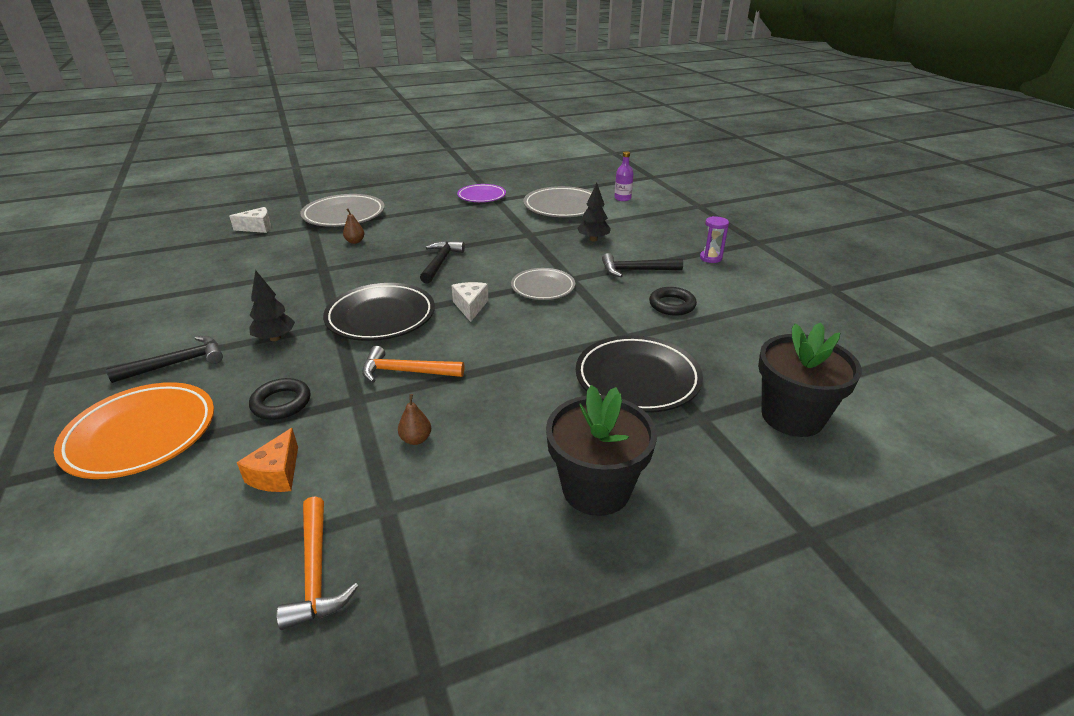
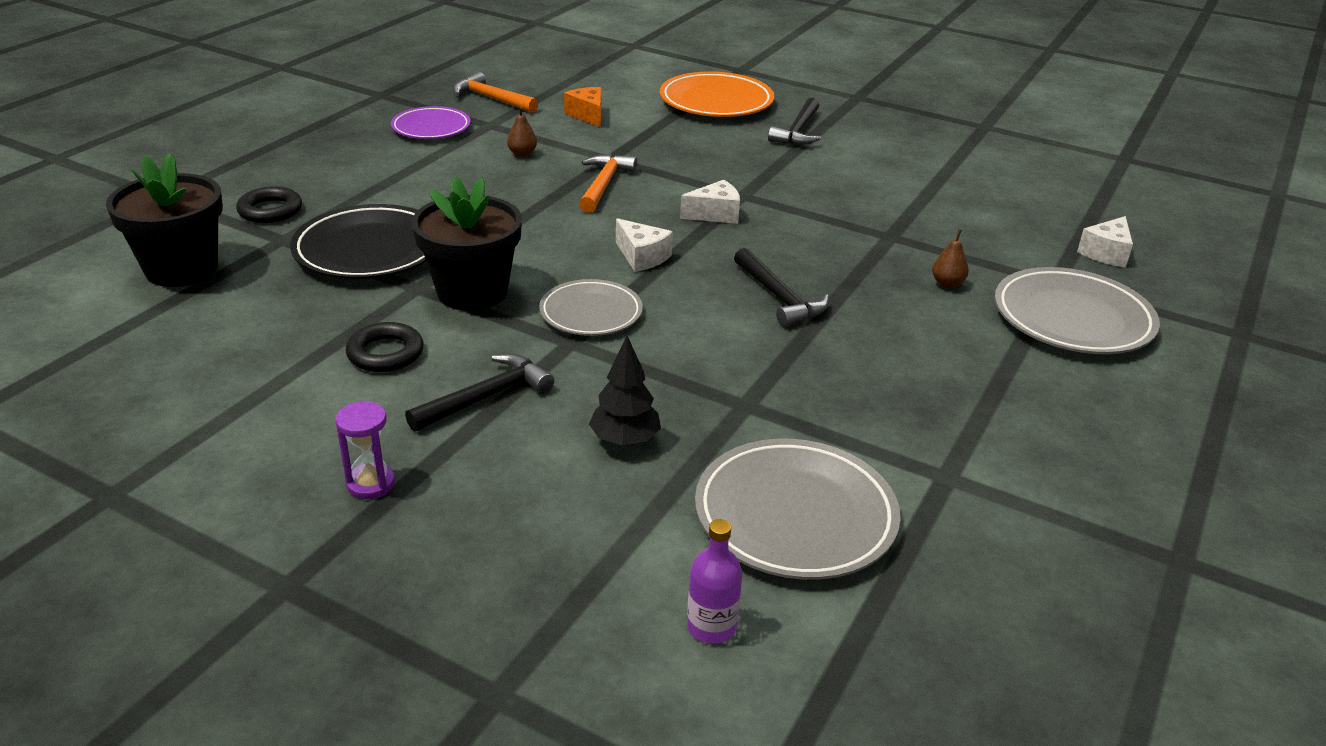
camera: 140 degrees right, 0 degrees up
(275, 338) = (769, 168): black tree -> none
(281, 403) = (662, 139): black ring -> black ring (270, 210)
(381, 317) = (715, 214): black plate -> white cheese
(406, 372) = (604, 184): orange hammer -> orange hammer turned 45 degrees counterclockwise
(481, 196) = (989, 472): purple plate -> purple plate (431, 128)
(596, 489) = (349, 171): black flower pot -> black flower pot (472, 292)

